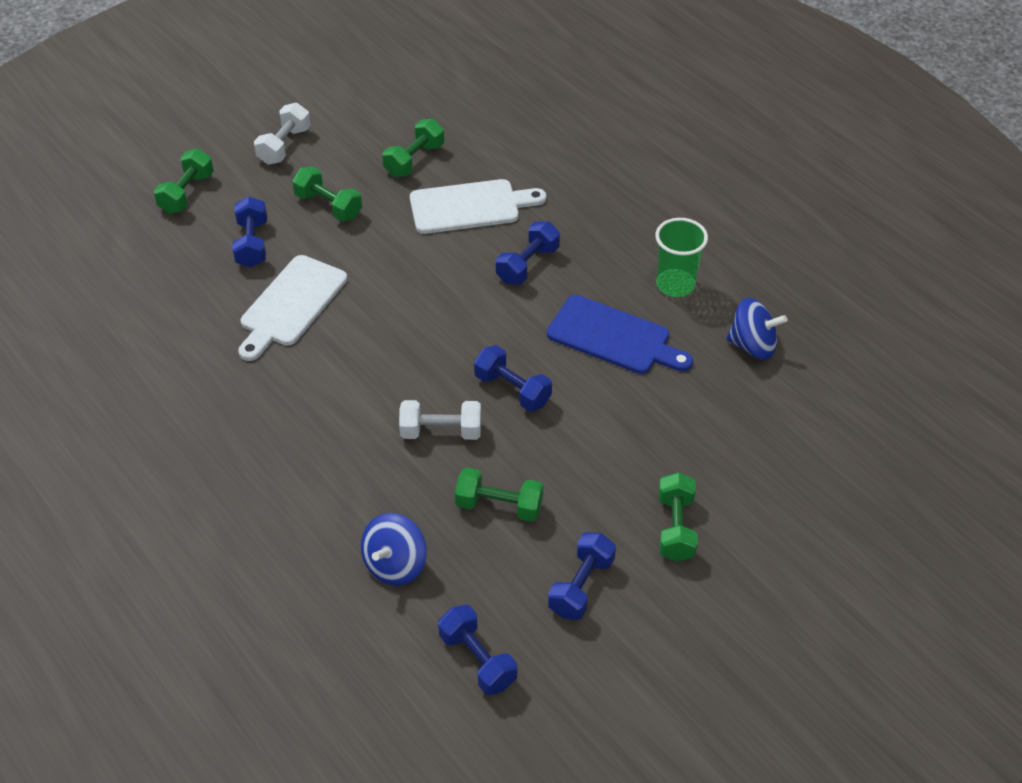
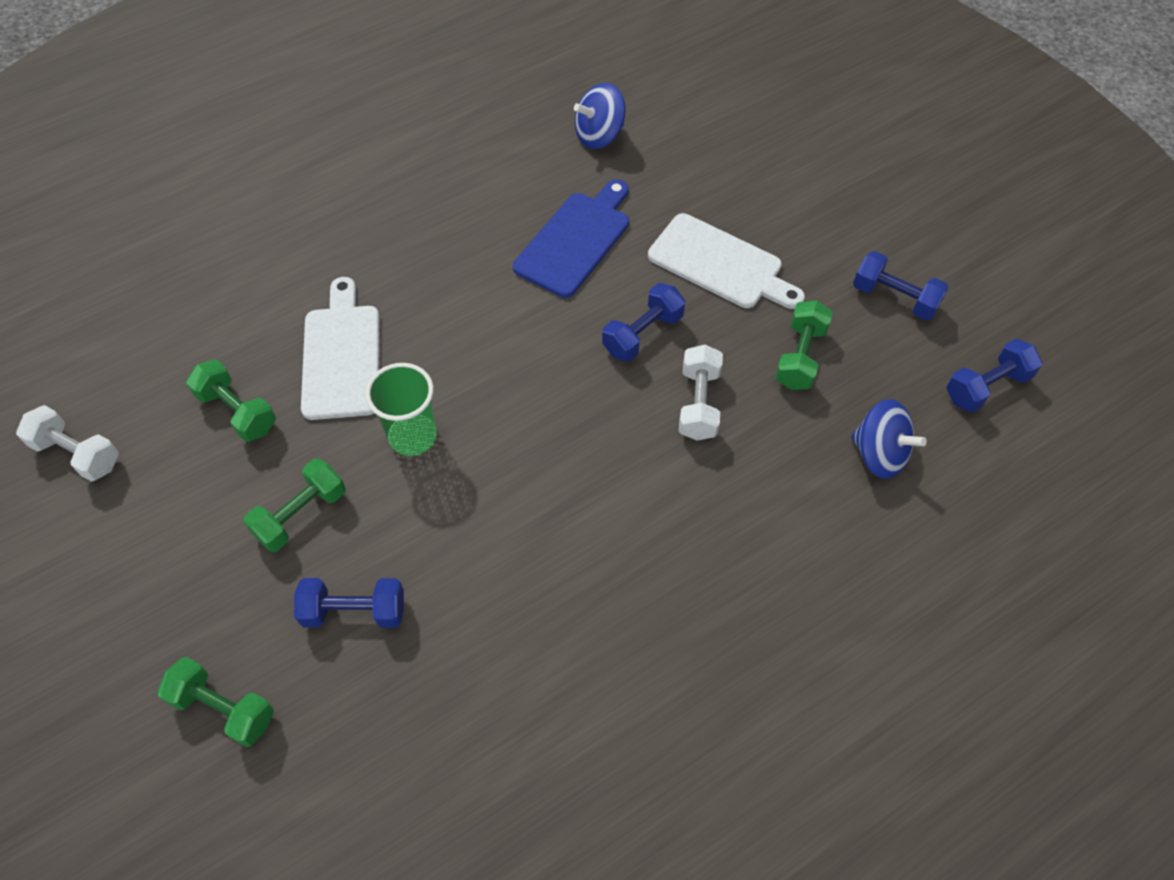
camera: 85 degrees left, 10 degrees up
(284, 146) = (157, 572): white dumbbell -> white dumbbell (77, 454)
(291, 305) = (479, 560): white cutting board -> white cutting board (720, 264)
(527, 265) = (454, 306): blue dumbbell -> none
(675, 285) = (507, 182): green cup -> green cup (412, 436)
(675, 528) = (823, 220): green dumbbell -> none
(753, 345) = (599, 135): blue spinning top -> blue spinning top turned 135 degrees counterclockwise

